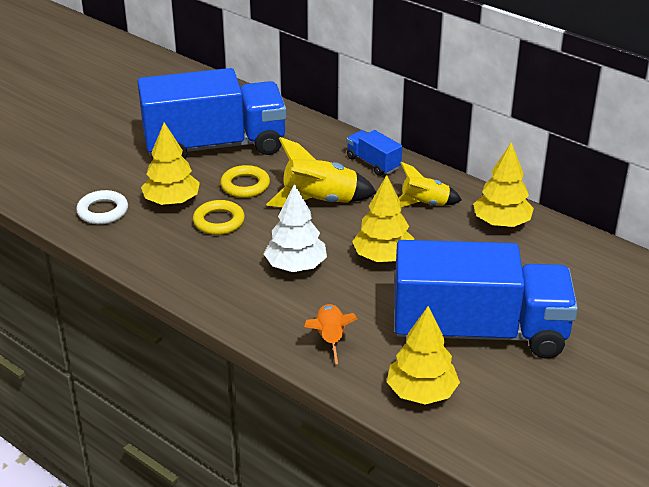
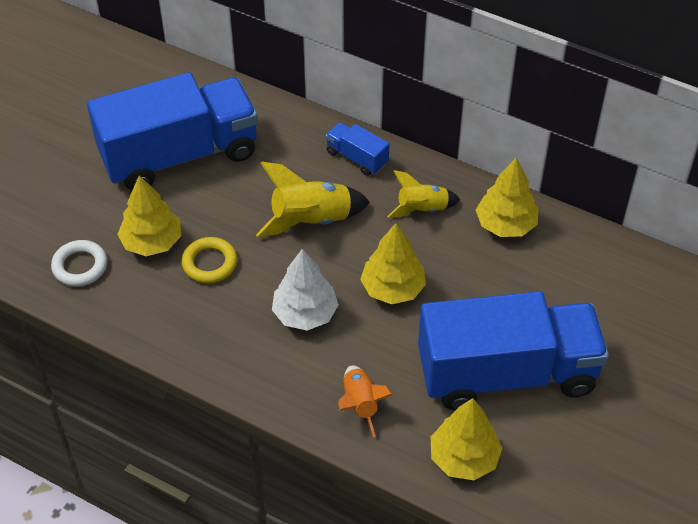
camera: 10 degrees left, 15 degrees up
(245, 185) = (226, 208): yellow ring -> none

